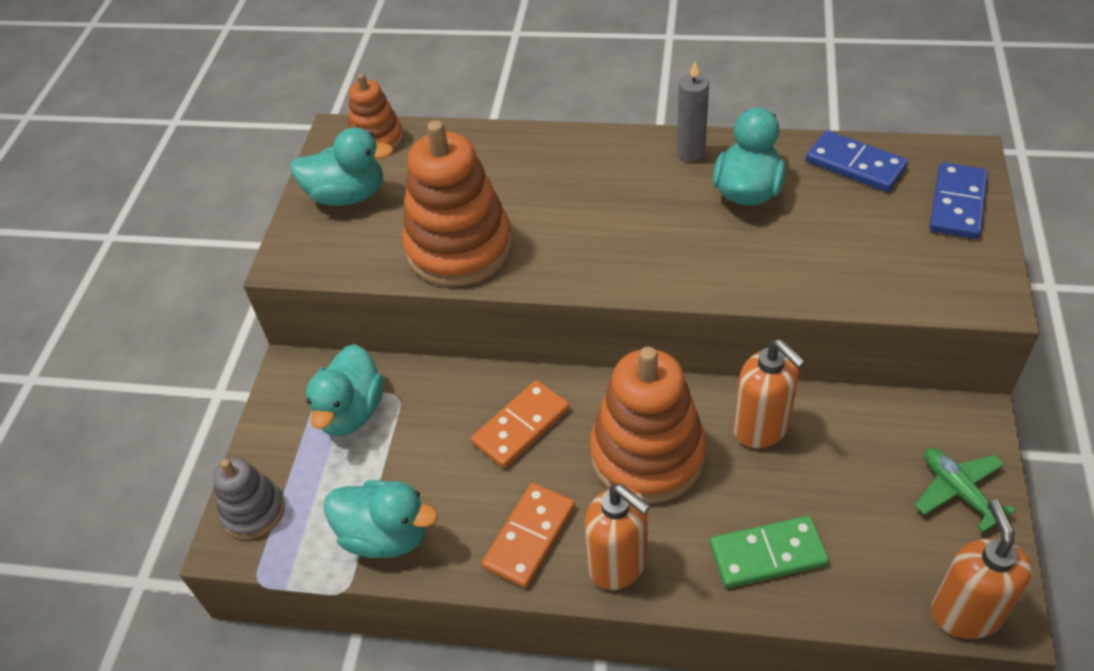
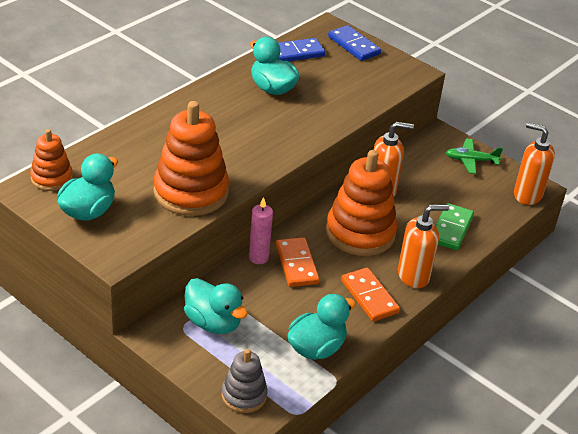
camera: 65 degrees left, 10 degrees down
(499, 384) = (258, 257): none -> pink candle
(690, 153) = (222, 88): grey candle -> none

